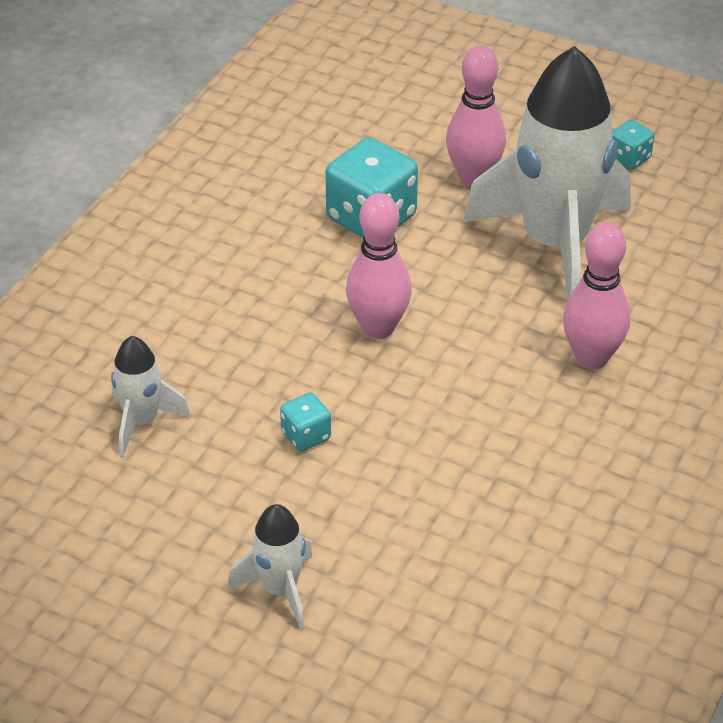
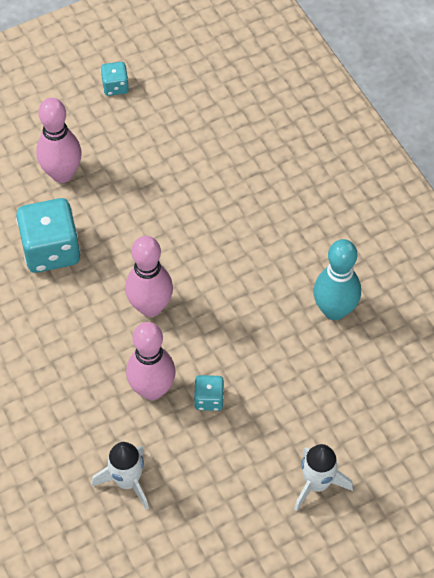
camera: 55 degrees left, 15 degrees up
(533, 486) = (334, 310): none -> turquoise bowling pin
(555, 245) = (156, 173): white rocket -> none
(591, 358) = (261, 217): pink bowling pin -> pink bowling pin (152, 389)

